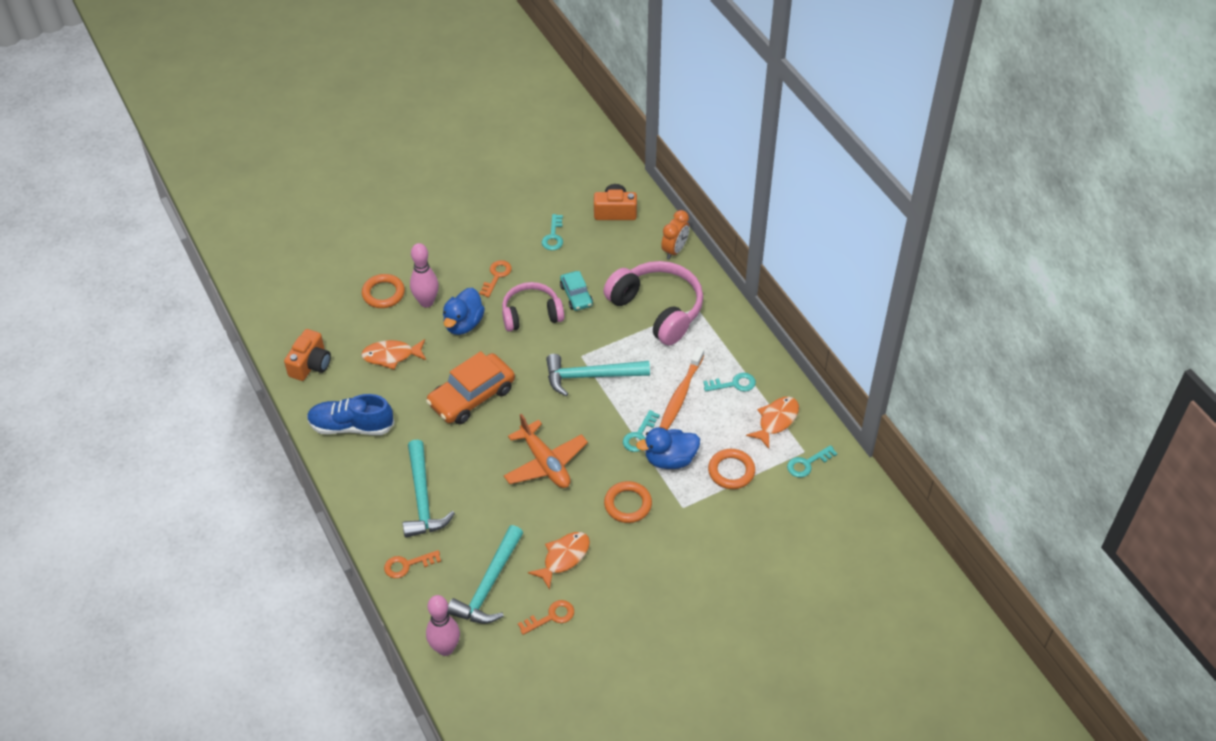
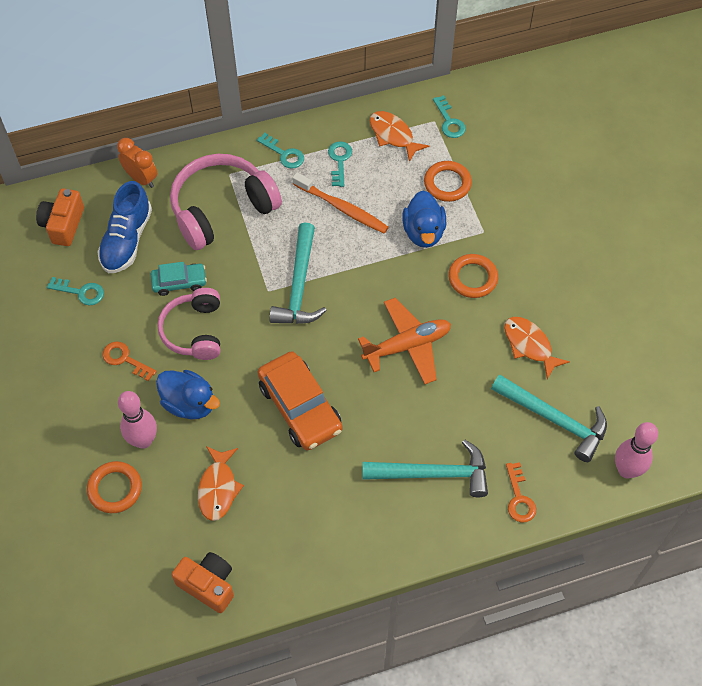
camera: 80 degrees left, 10 degrees up
(351, 426) = (316, 543): blue shoe -> blue shoe (127, 240)
(551, 617) = (598, 366): orange key -> none
(639, 435) = (388, 254): turquoise key -> turquoise key (284, 154)

